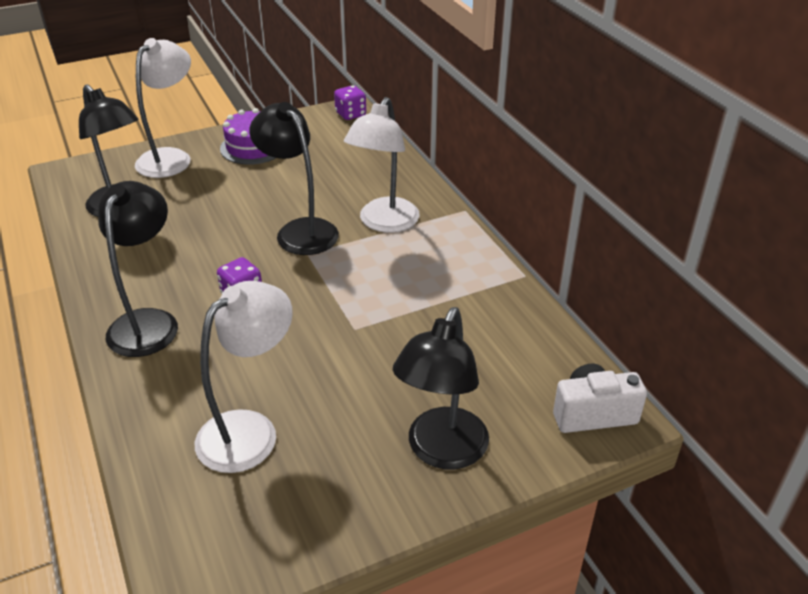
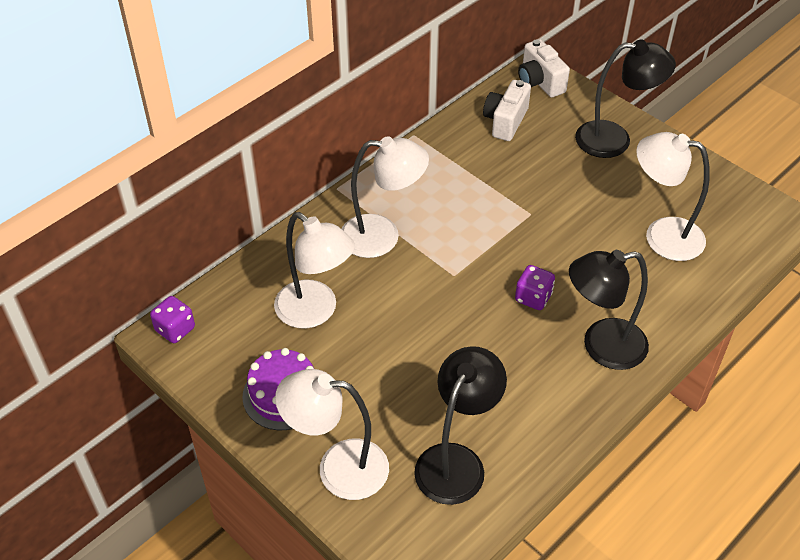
camera: 110 degrees left, 10 degrees up
(300, 230) = (423, 292): black lamp -> none
(321, 173) = (315, 312): none -> white lamp
(521, 355) = (505, 121): none -> white camera

